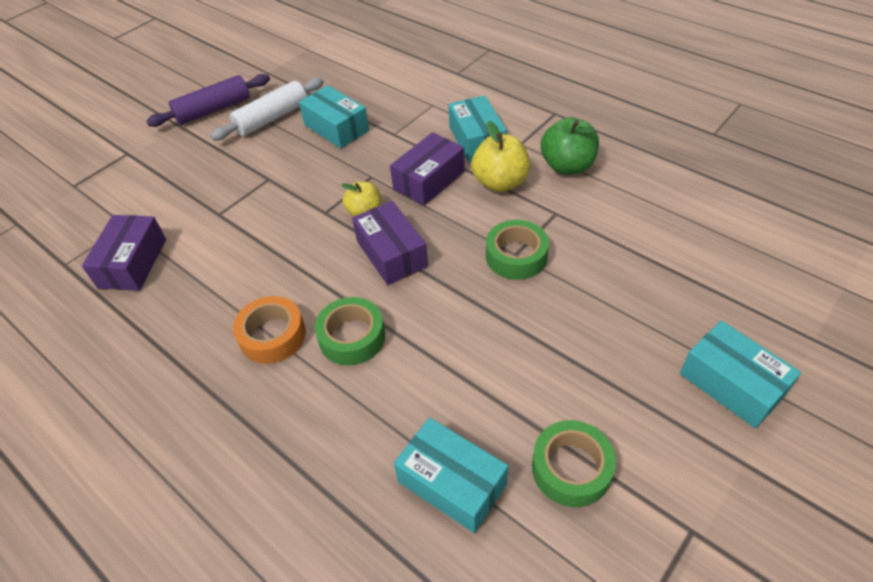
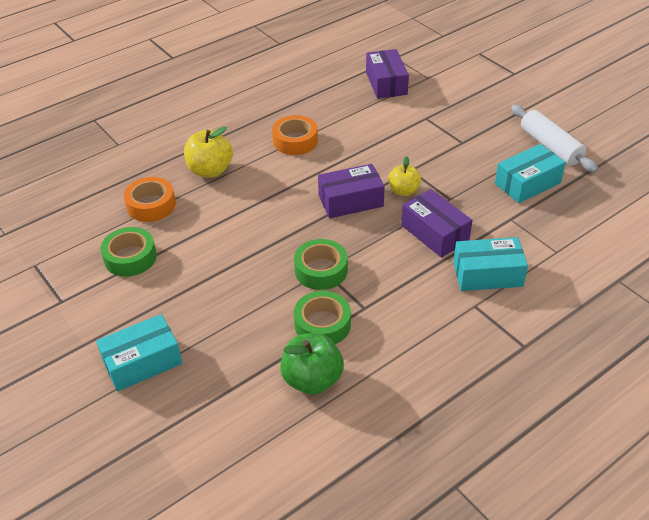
camera: 100 degrees right, 5 degrees down
(133, 263) = (386, 83): purple box -> purple box turned 60 degrees clockwise
(214, 110) = (569, 114): purple rolling pin -> none
(352, 337) = (278, 174): green tape -> green tape (322, 324)
(452, 483) = (151, 205): turquoise box -> orange tape
(500, 182) = (418, 278): yellow apple -> yellow apple (210, 170)
(567, 166) = (429, 333): green apple -> green apple (312, 379)

